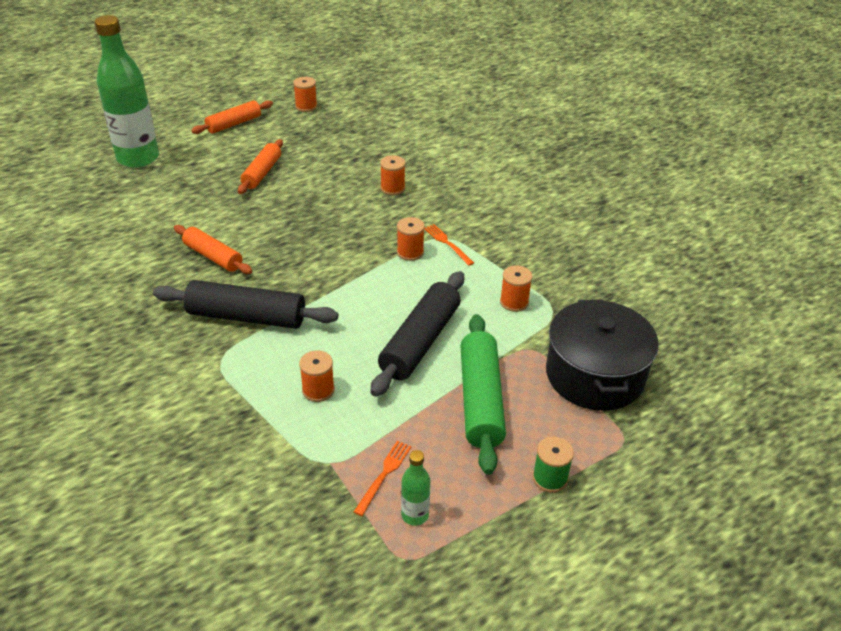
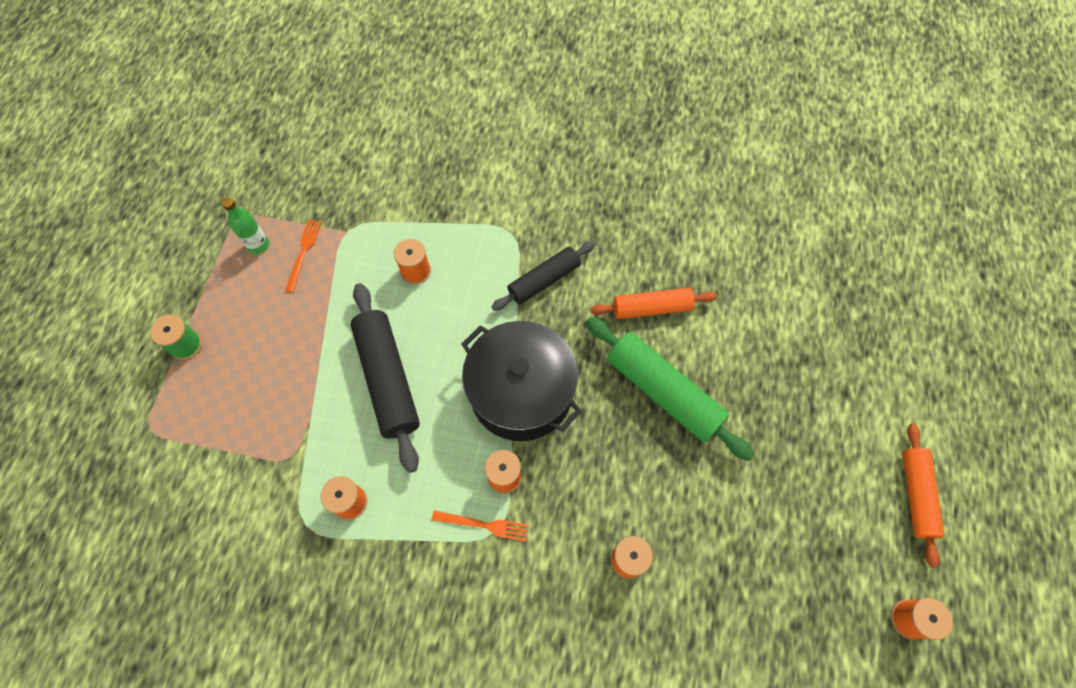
camera: 135 degrees right, 25 degrees up
(138, 158) = (897, 349): green bottle -> none
(247, 316) = (544, 280): black rolling pin -> black rolling pin, size x0.64
(262, 173) = (771, 447): orange rolling pin -> none
(384, 475) = (303, 252): orange fork -> orange fork turned 150 degrees counterclockwise
(481, 400) = (289, 367): green rolling pin -> green rolling pin (663, 392)
(595, 375) = (213, 476): black pot -> black pot (521, 392)

